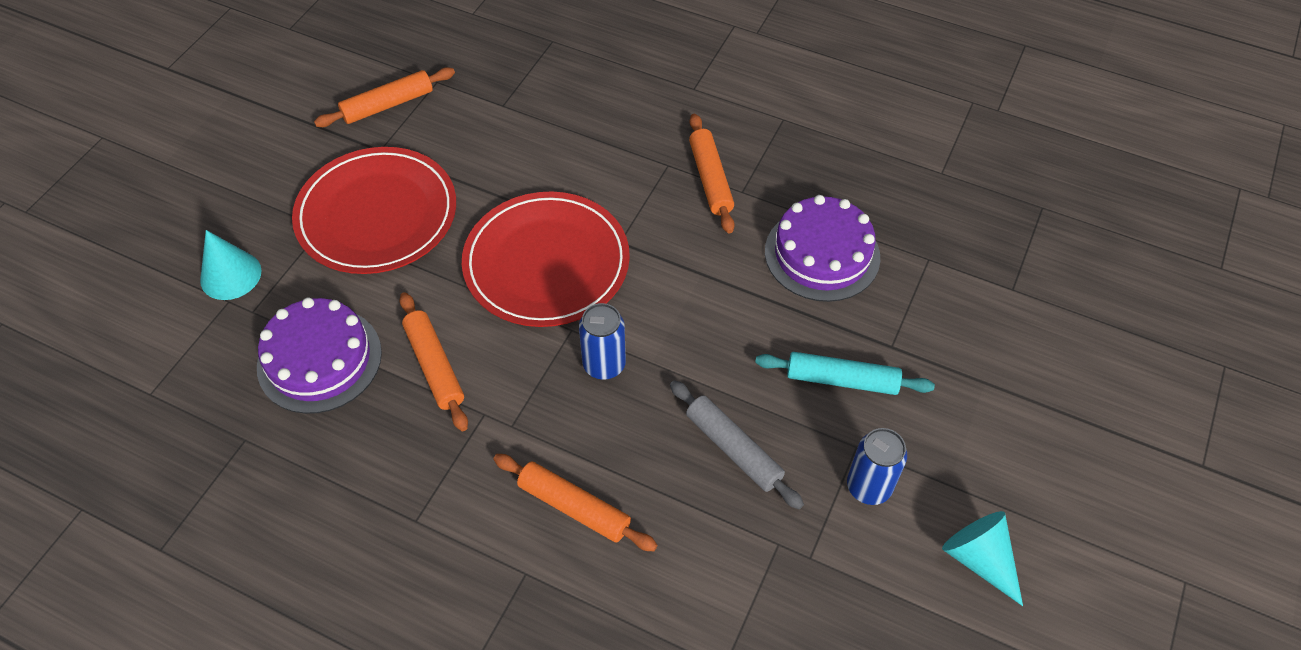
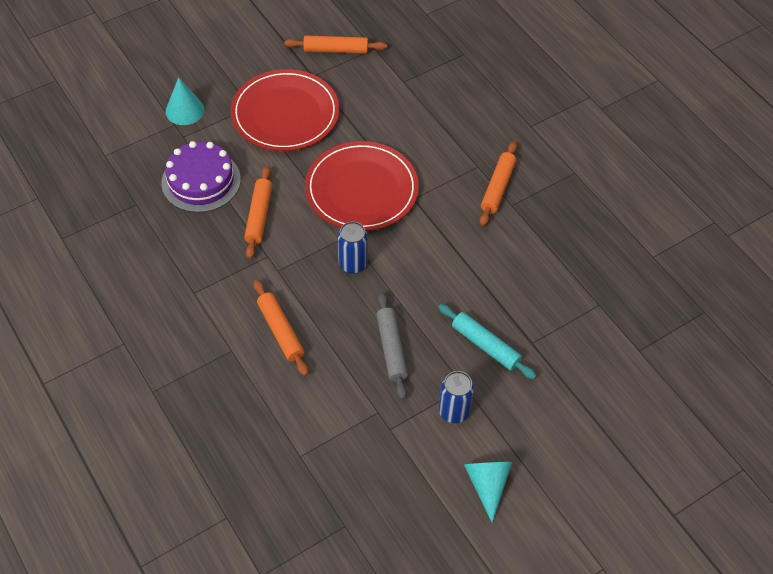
camera: 30 degrees right, 0 degrees up
(822, 254) = (532, 267): purple cake -> none

